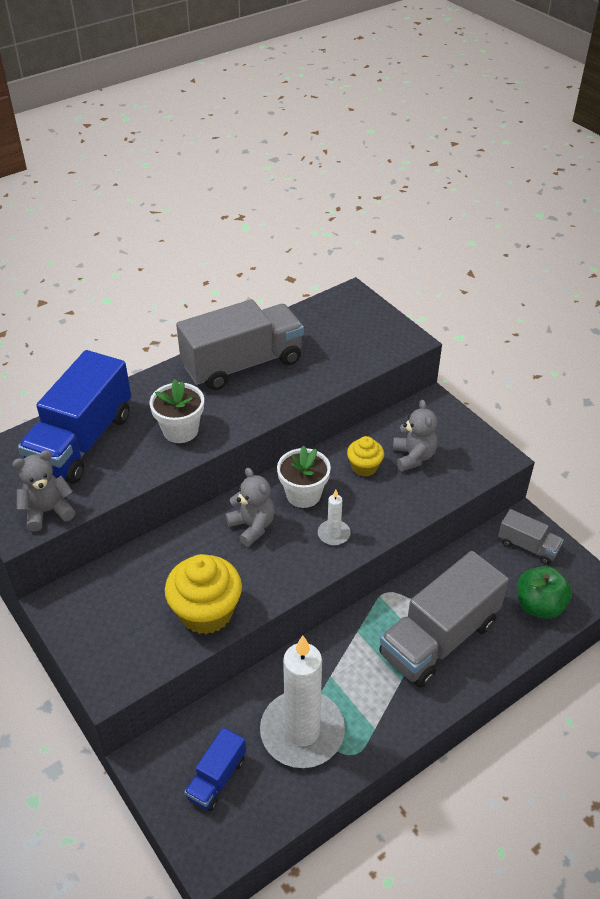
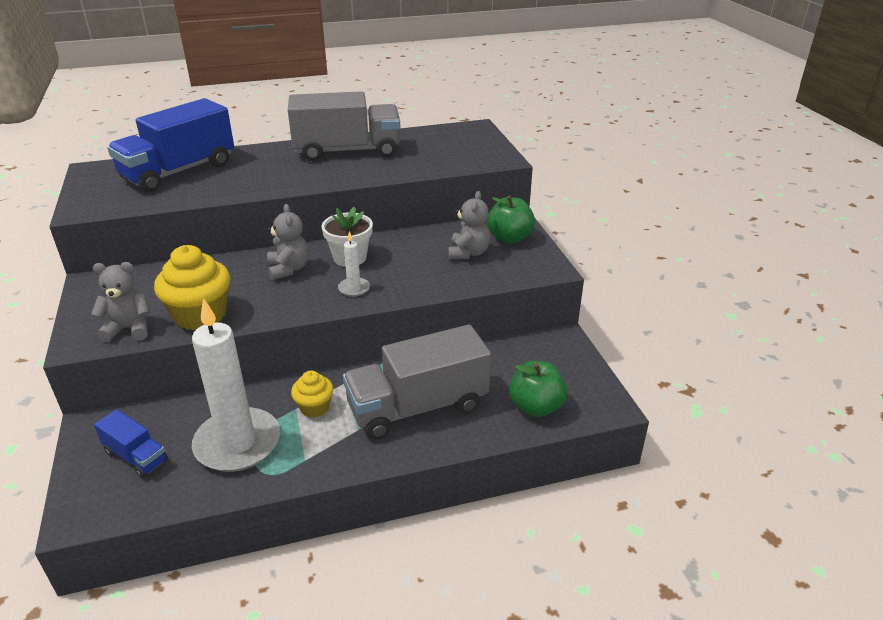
camera: 20 degrees right, 10 degrees down
(48, 511) = (112, 204): grey teddy bear -> grey teddy bear (129, 329)
(180, 430) = (260, 178): white flower pot -> none
(217, 778) = (136, 456): blue truck -> blue truck turned 105 degrees counterclockwise
(364, 467) = (418, 251): yellow cupcake -> yellow cupcake (314, 407)
(440, 426) = (509, 238): none -> green apple
(528, 546) = (555, 359): grey truck -> none

